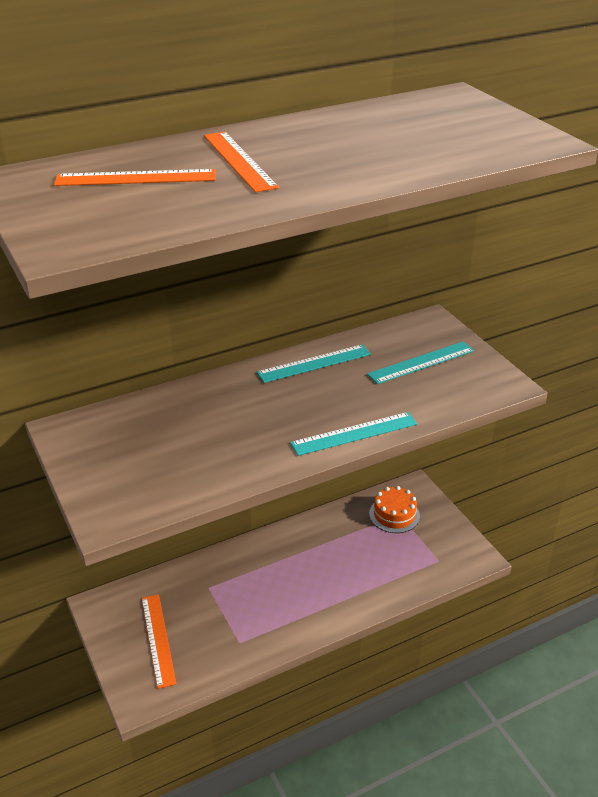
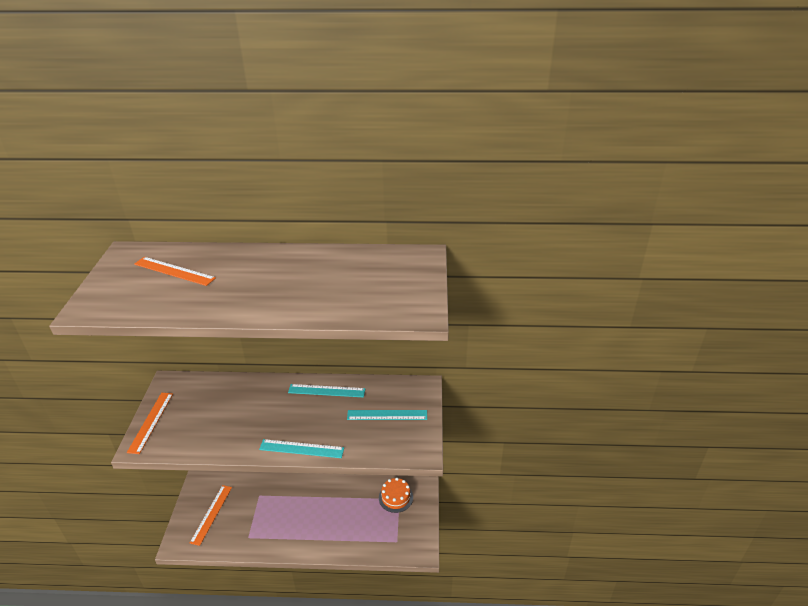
camera: 30 degrees right, 0 degrees up
(239, 161) = (236, 274): orange ruler -> orange ruler (151, 422)

